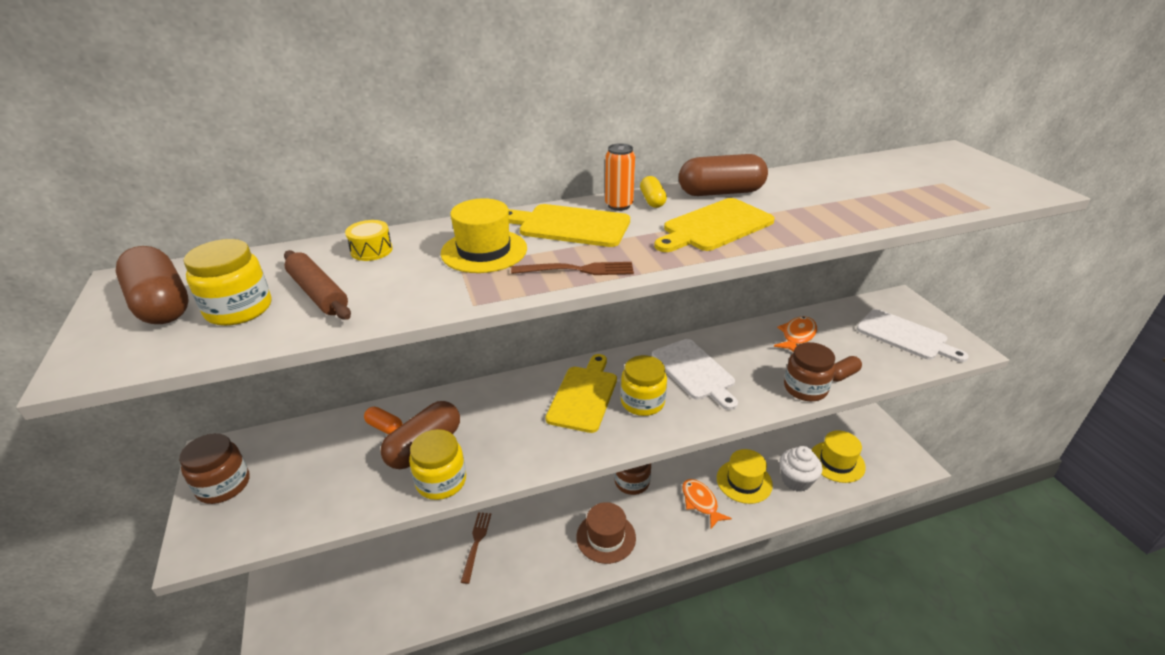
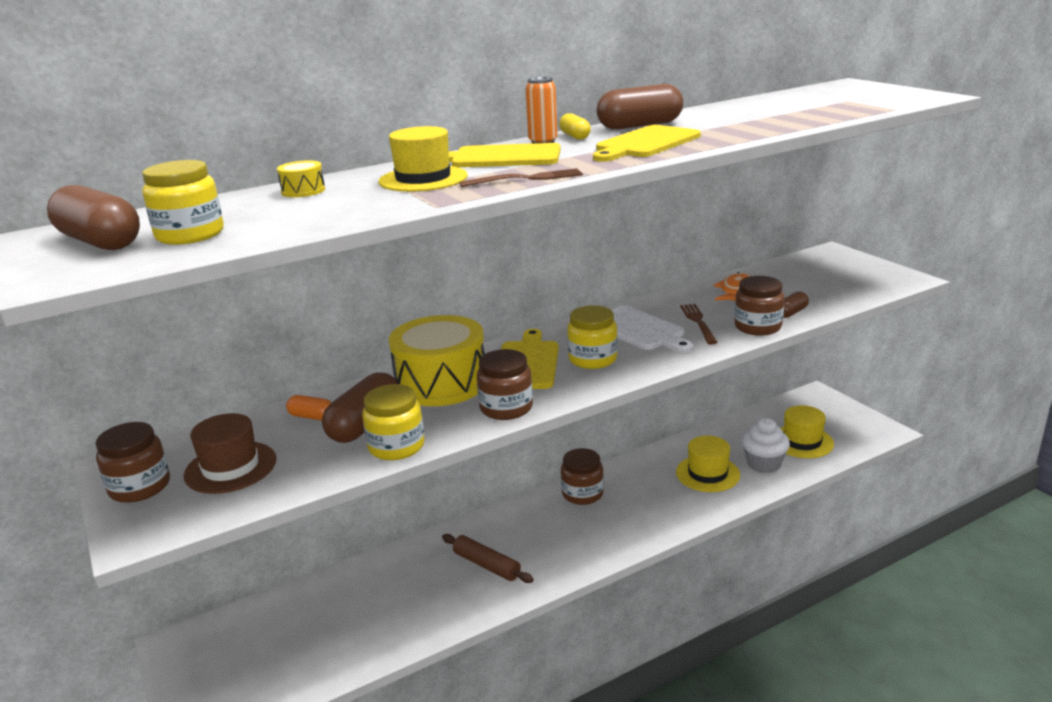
camera: 10 degrees left, 10 degrees down
(318, 293) = (268, 218): brown rolling pin -> brown rolling pin (486, 565)
(476, 543) = (417, 577): brown fork -> brown fork (698, 322)
(503, 406) = (441, 383): none -> yellow drum
(548, 451) = (506, 408): none -> brown jar
(606, 537) = (568, 546): brown hat -> brown hat (230, 467)
(701, 502) = (665, 499): orange fish -> none
(905, 336) = (844, 277): white cutting board -> none

